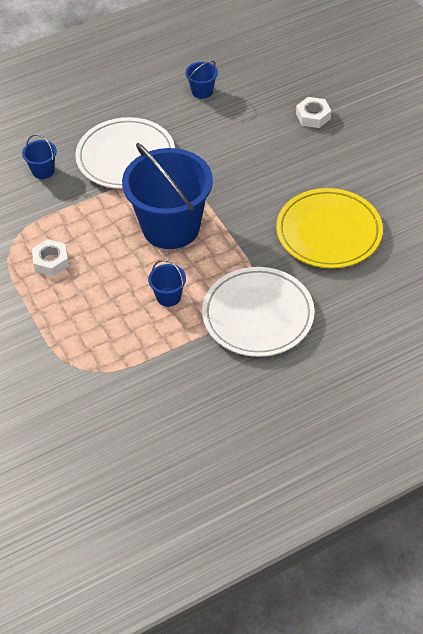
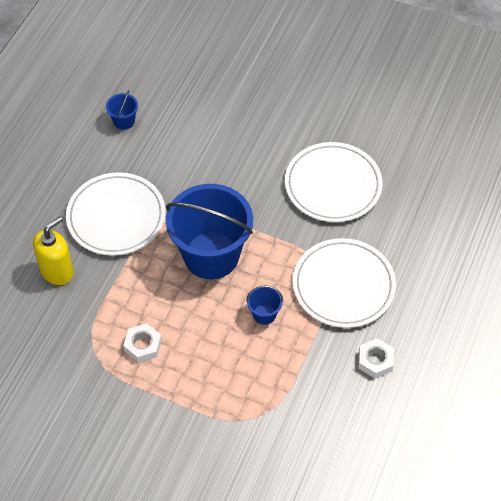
camera: 40 degrees left, 5 degrees up
(43, 171) = (57, 271): blue bucket -> yellow soap dispenser
(313, 116) = (233, 93): white nut -> white nut (375, 361)
(328, 232) = (333, 185): yellow plate -> white plate

